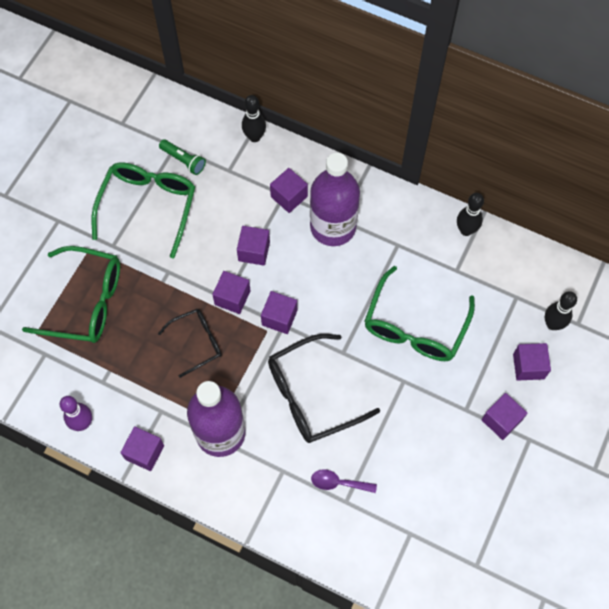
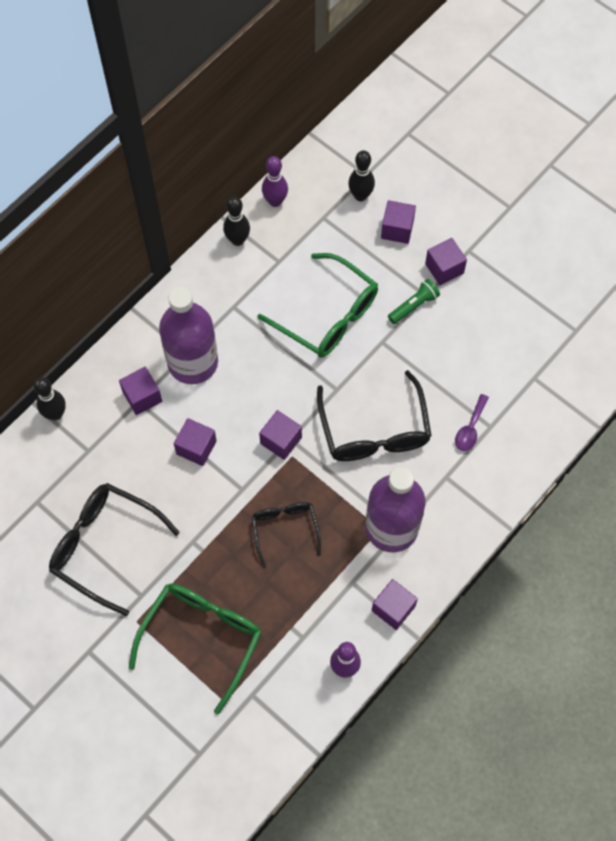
camera: 75 degrees left, 0 degrees up
(148, 207) = (105, 547): green glasses -> black glasses
(183, 160) = (58, 496): green flashlight -> green flashlight (413, 306)
(232, 297) = (244, 482): purple cube -> none
(518, 251) = (275, 201): none -> purple bowling pin

